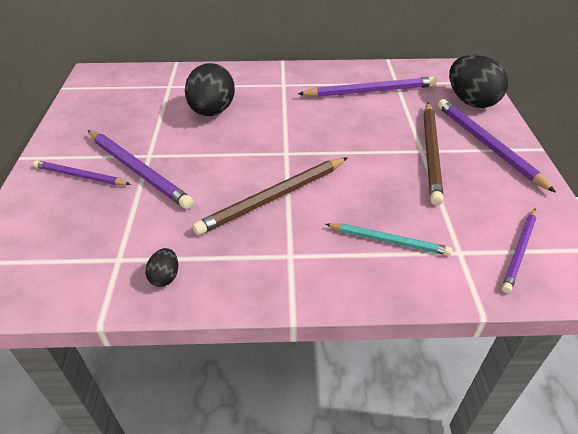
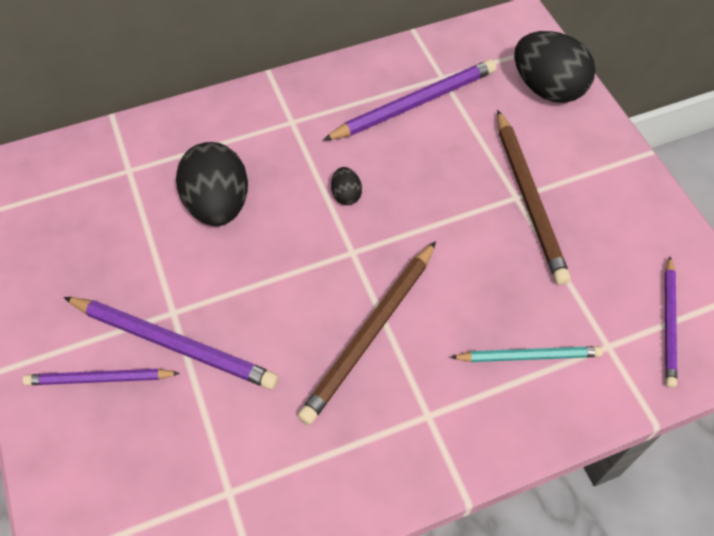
camera: 20 degrees left, 15 degrees up
(165, 277) = (299, 497): black egg -> black egg (346, 195)
(487, 145) = (589, 164): purple pencil -> none

